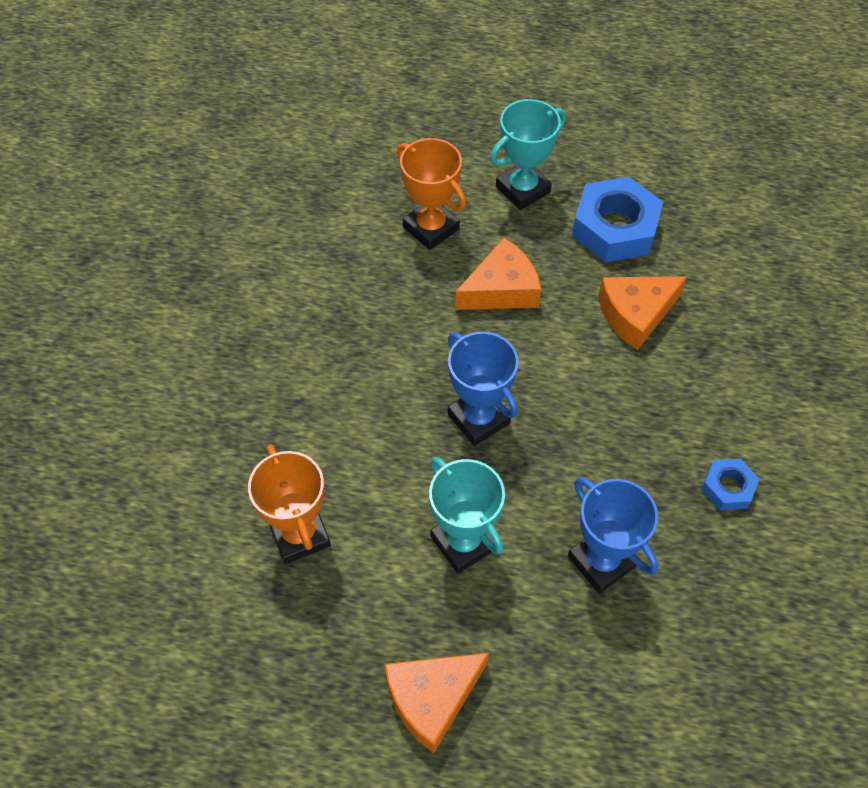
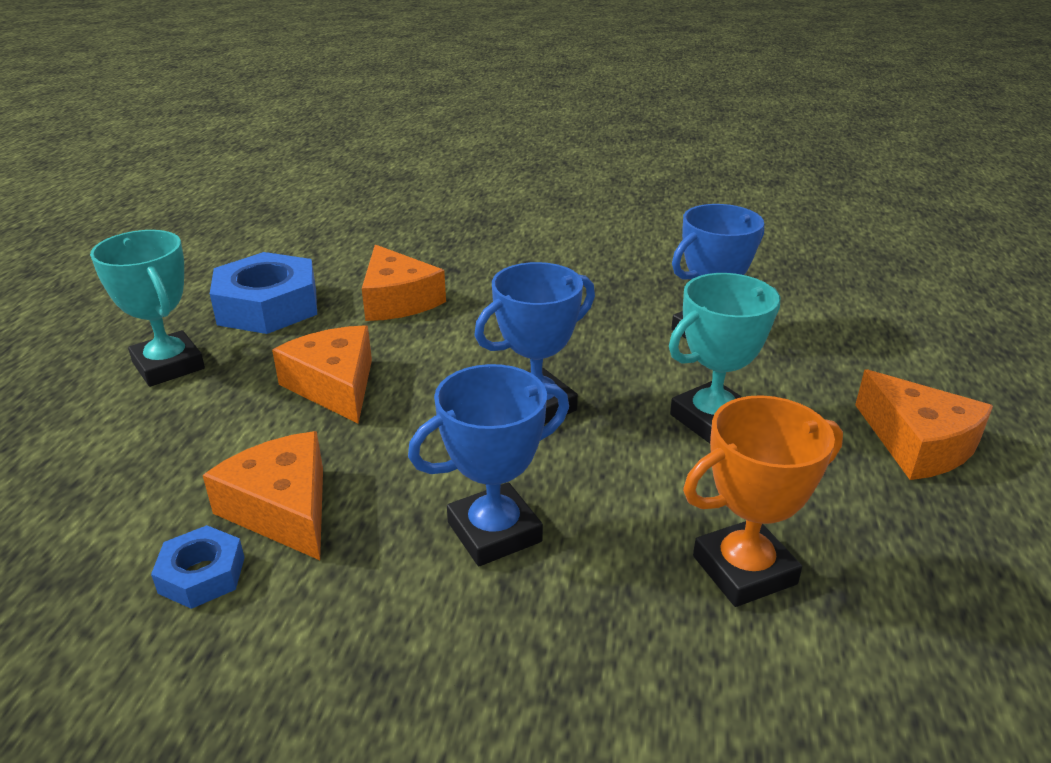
camera: 90 degrees left, 25 degrees down
(342, 394) = (494, 532): none -> blue trophy
(368, 283) = (282, 509): none -> orange cheese
(431, 228) = (198, 445): orange trophy -> none
(727, 488) = (610, 267): blue nut -> blue nut (202, 575)

